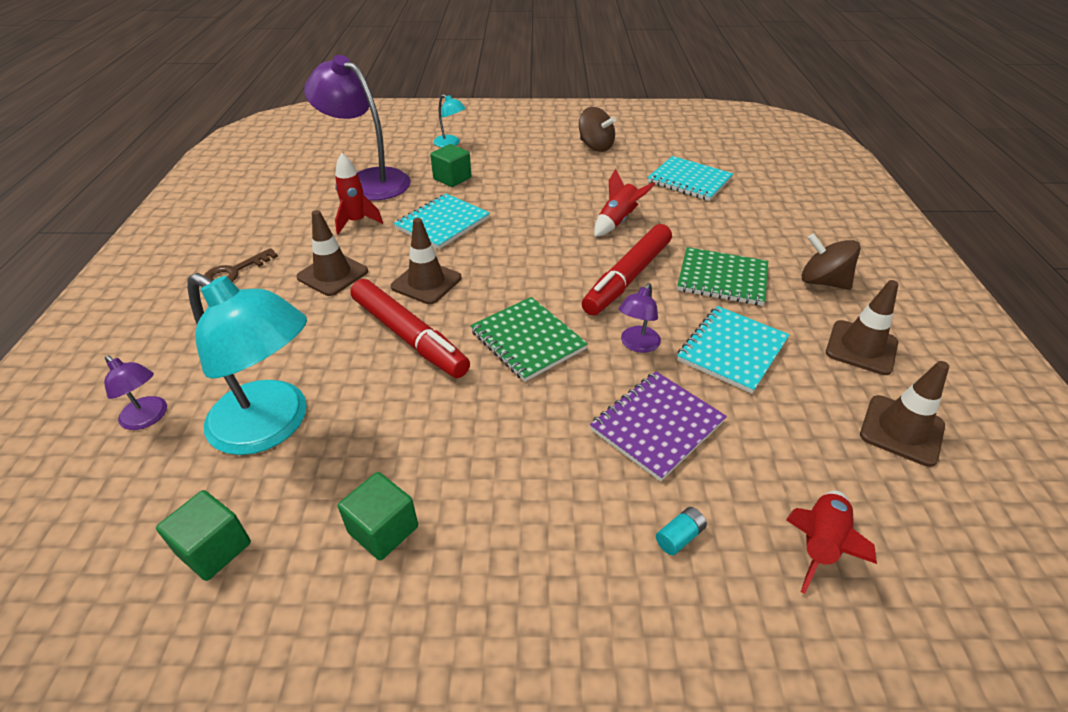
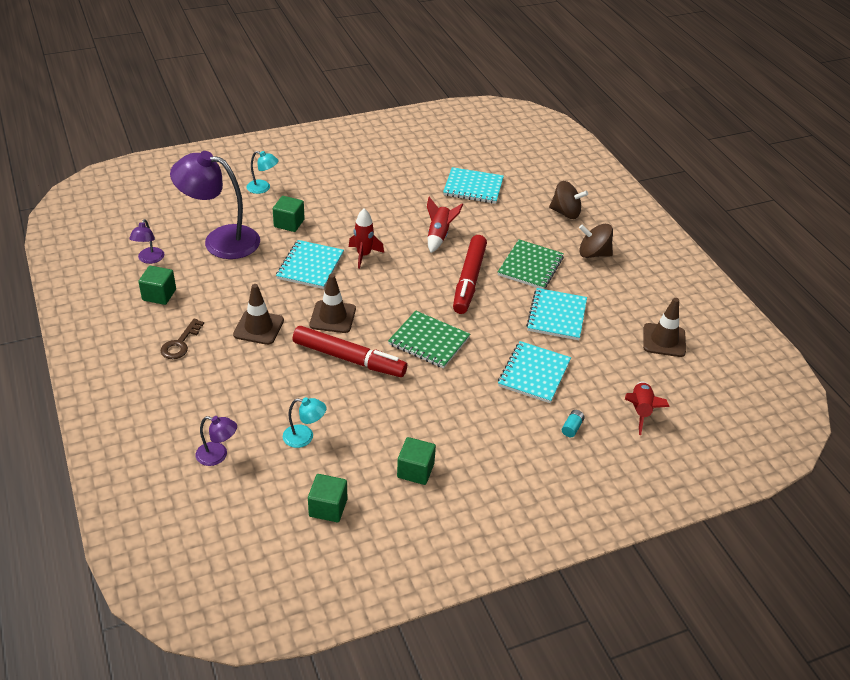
camera: 25 degrees left, 0 degrees up
(261, 218) = (159, 295): none -> green cube
(272, 426) = (304, 437): turquoise lamp -> turquoise lamp, size x0.46
(357, 222) = (241, 280): red rocket -> red rocket (364, 255)
(595, 146) = (385, 168): brown spinning top -> brown spinning top (565, 213)
(637, 345) = (498, 327): purple lamp -> purple lamp (149, 259)
(657, 426) = (534, 373): purple notebook -> turquoise notebook
(722, 279) = (530, 266): green notebook -> green notebook turned 60 degrees counterclockwise
(861, 347) = (629, 295): brown traffic cone -> none

